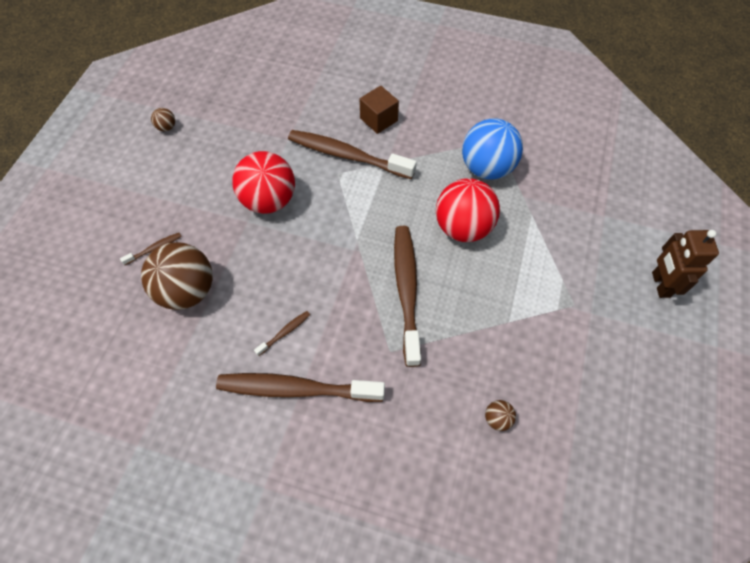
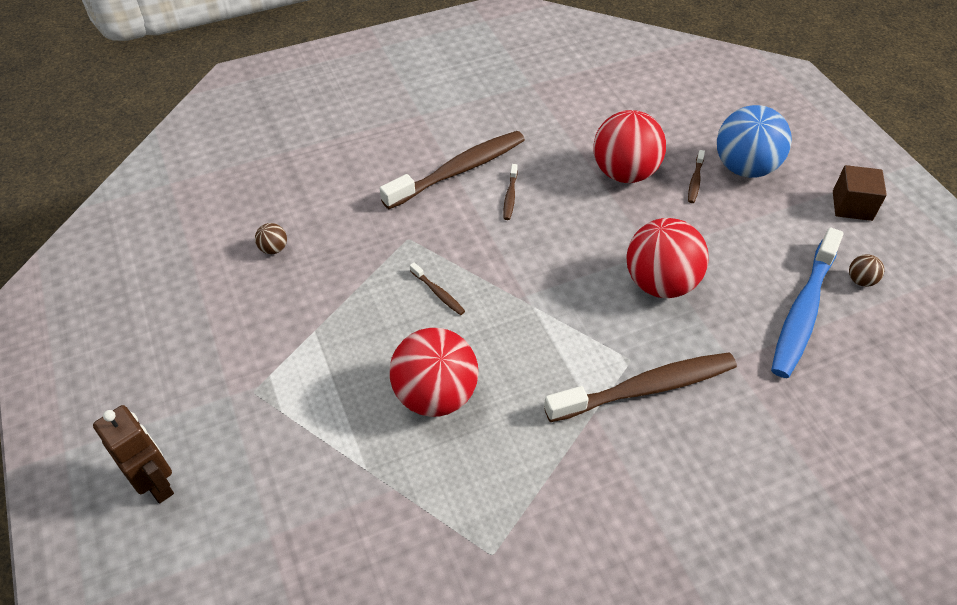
camera: 140 degrees right, 10 degrees down
(187, 291) = (624, 173): brown ball -> red ball
(219, 134) = (803, 311): none -> blue toothbrush
(379, 119) = (667, 467): brown cube -> brown cube (852, 206)
(406, 290) = (438, 293): brown toothbrush -> brown toothbrush, size x0.42
(486, 168) = (469, 496): blue ball -> blue ball (744, 167)

